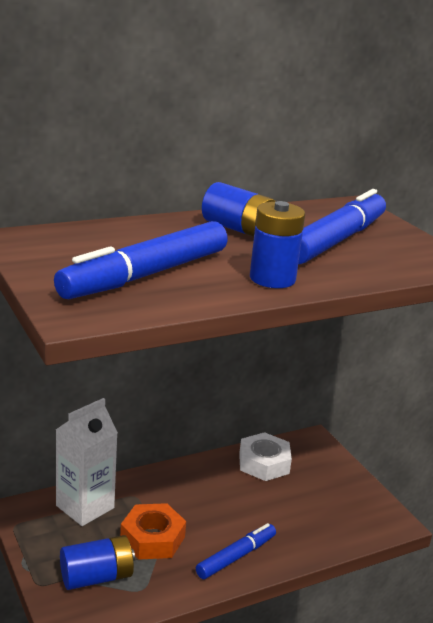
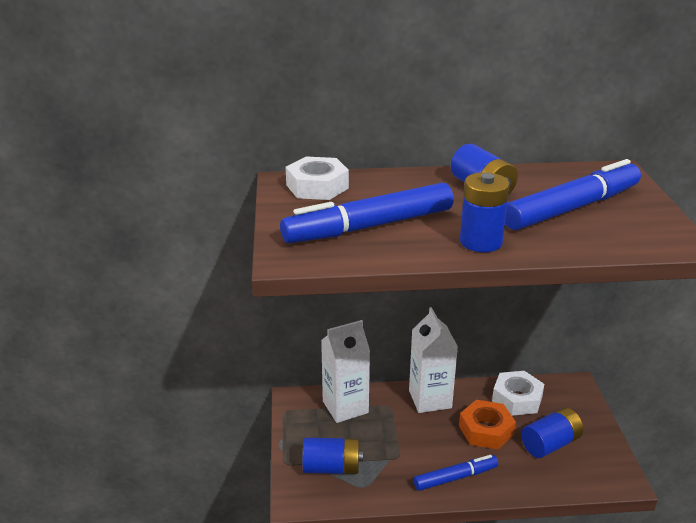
camera: 25 degrees right, 5 degrees up
(58, 240) = (317, 186): none -> white nut
(152, 538) = (390, 445): orange nut -> orange nut (486, 430)
(175, 480) = (430, 399): none -> white carton
(315, 502) = (550, 444): none -> blue battery

